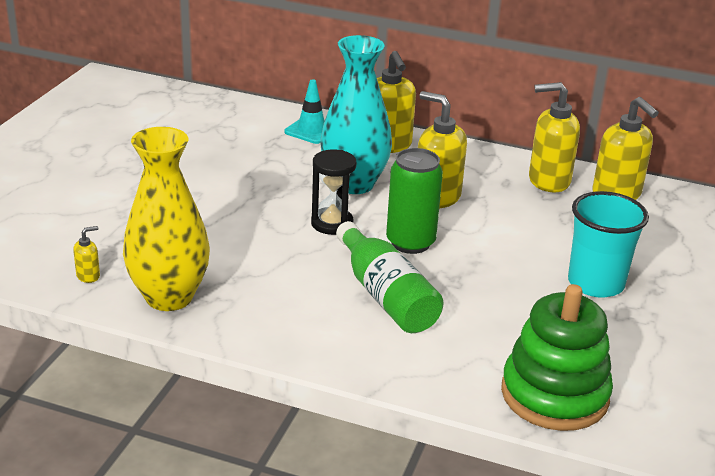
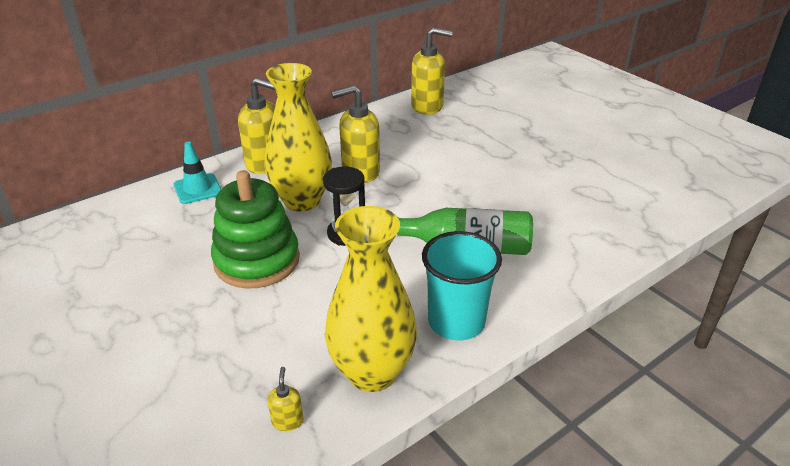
camera: 55 degrees left, 5 degrees up
(354, 184) = (302, 201): turquoise vase -> yellow vase
(410, 242) = (407, 207): green can -> none
(548, 181) = (387, 122): yellow soap dispenser -> none
(554, 395) = (627, 223): green stacking toy -> green stacking toy (257, 260)
(595, 283) = (518, 156): turquoise cup -> turquoise cup (456, 322)

